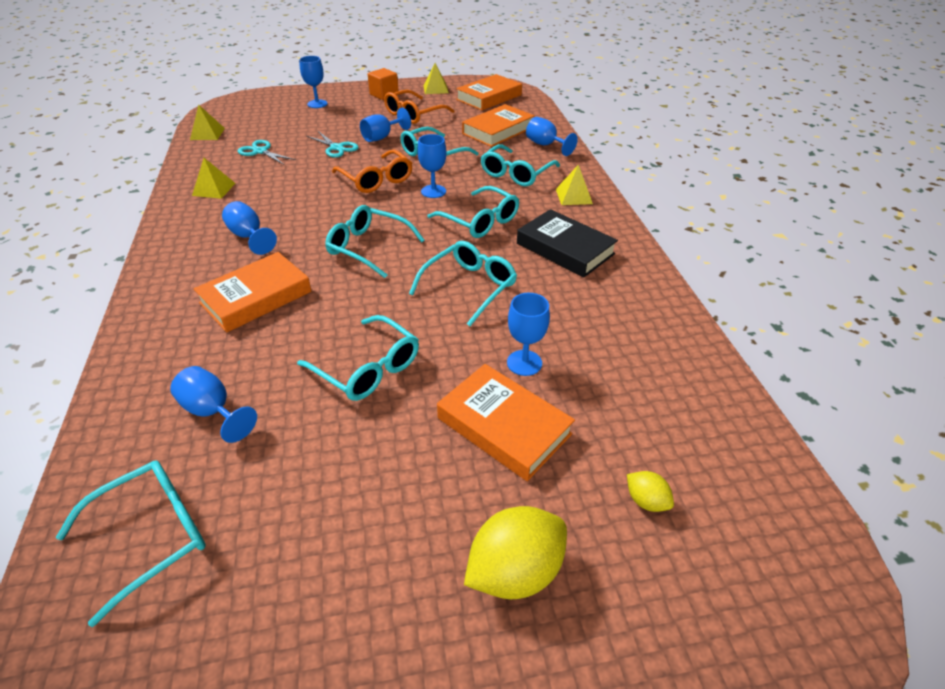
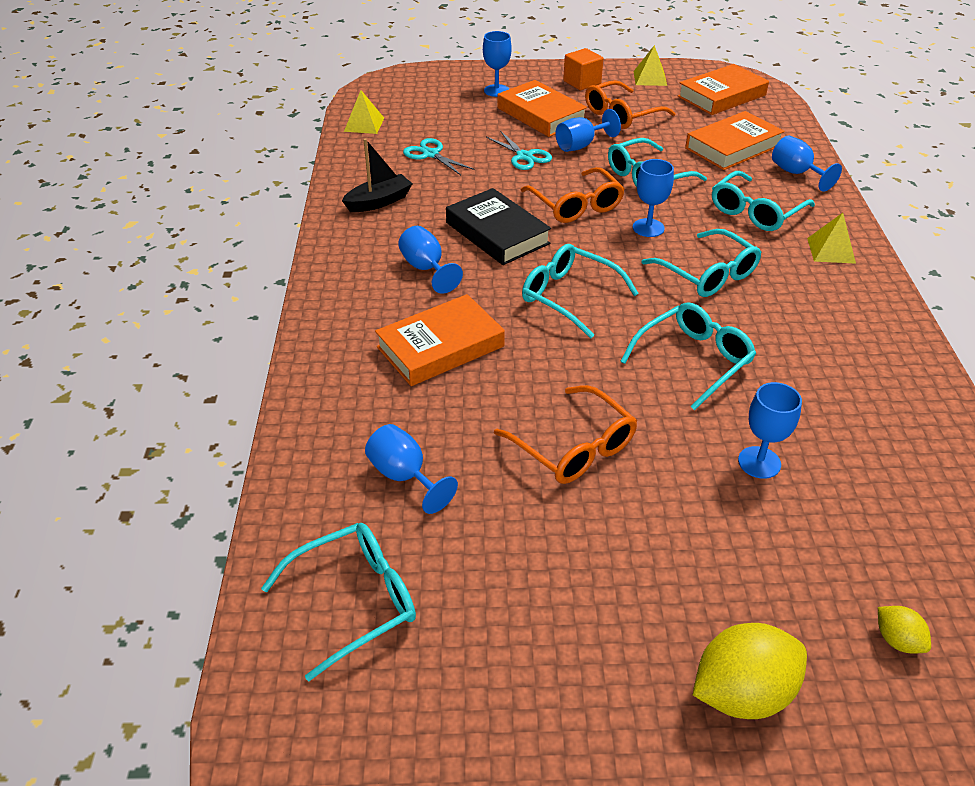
camera: 10 degrees right, 0 degrees up
(214, 189) = (379, 202): yellow pyramid -> black boat
(367, 368) = (573, 447): turquoise glasses -> orange glasses
(504, 426) = (733, 534): orange book -> orange book (541, 115)
(565, 249) = (816, 322): black book -> black book (497, 233)

